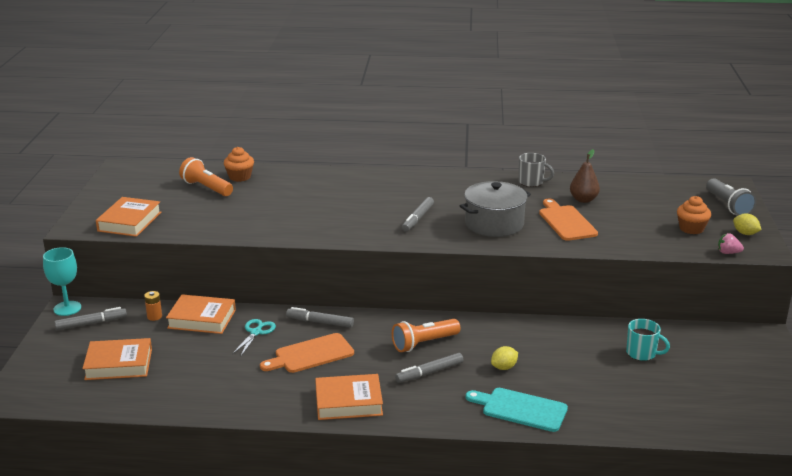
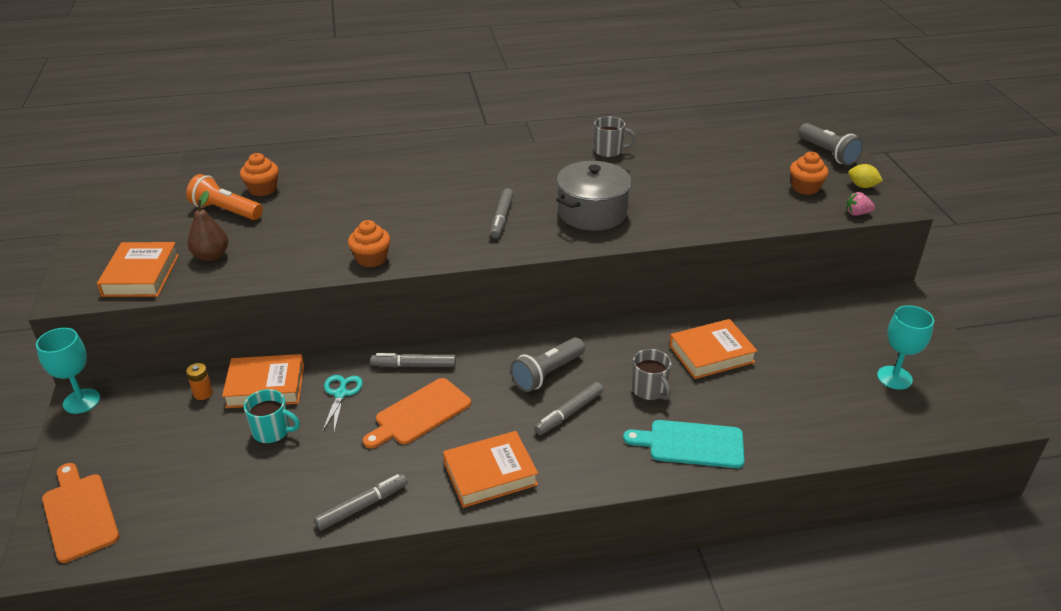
camera: 15 degrees left, 10 degrees up
(91, 323) = (121, 419): grey marker -> grey marker (362, 506)
(119, 364) = (178, 474): orange book -> orange book (711, 354)
(302, 233) = (371, 259): none -> orange cupcake
(424, 343) = (547, 373): orange flashlight -> grey flashlight
(504, 367) = (650, 390): yellow lemon -> grey mug
(566, 222) = (670, 198): orange cutting board -> orange cutting board (79, 514)
(583, 200) = (675, 166): brown pear -> brown pear (211, 256)
(642, 353) = (789, 344): turquoise mug -> turquoise mug (272, 431)
(725, 392) = (894, 378): none -> turquoise goblet

